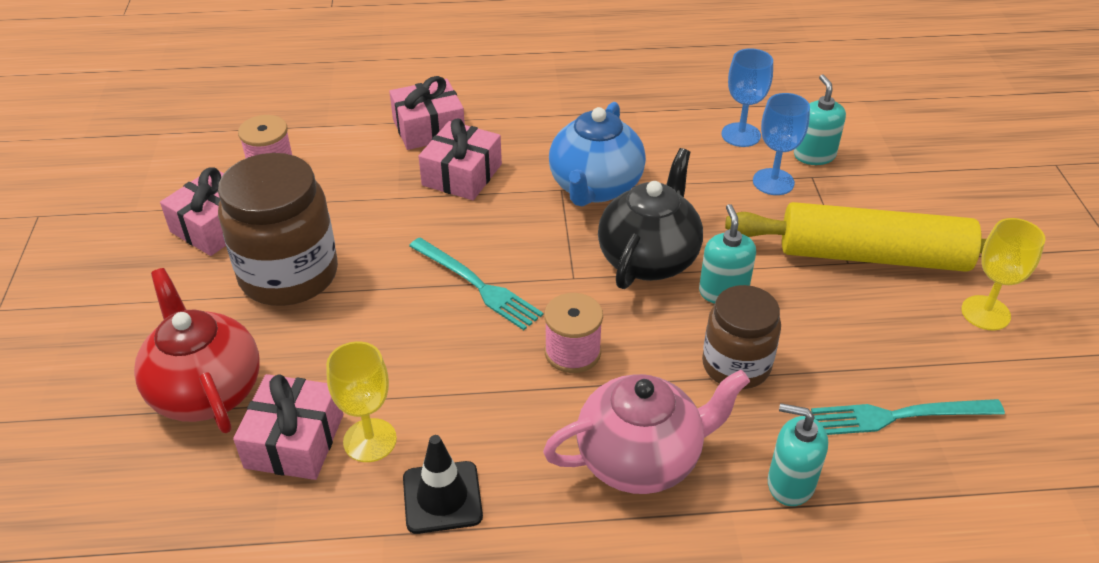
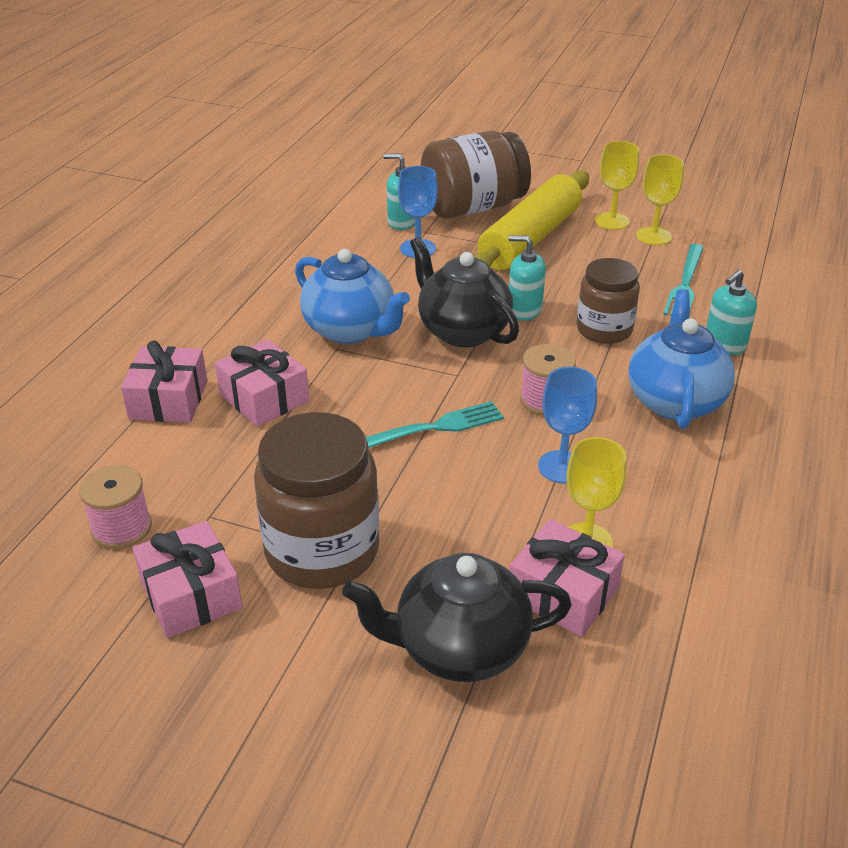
camera: 65 degrees left, 5 degrees down
(206, 390) = (459, 648): red teapot -> black teapot
(442, 497) = (670, 513): black traffic cone -> none
(641, 459) = (674, 400): pink teapot -> blue teapot
(741, 135) = (348, 243): blue goblet -> blue goblet (562, 467)
(896, 194) = (473, 207): none -> brown jar
(988, 360) = (653, 236): none -> yellow goblet

